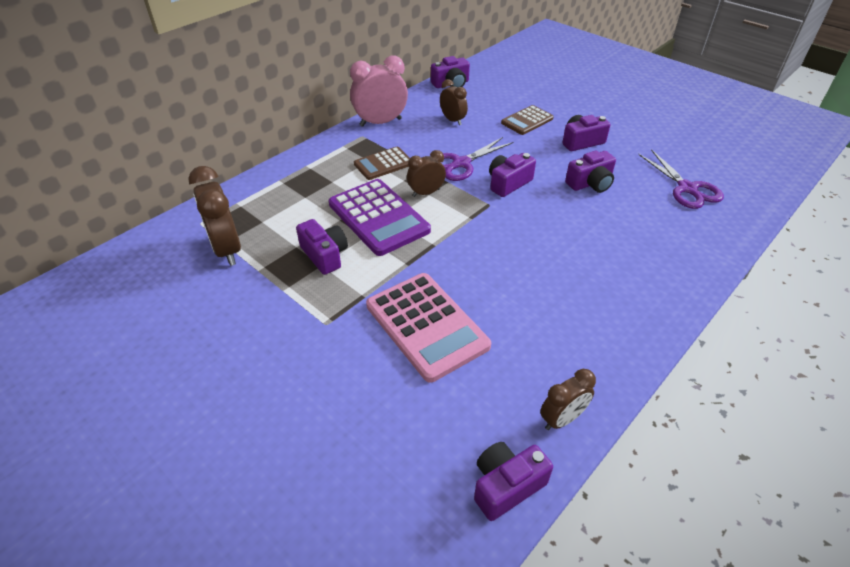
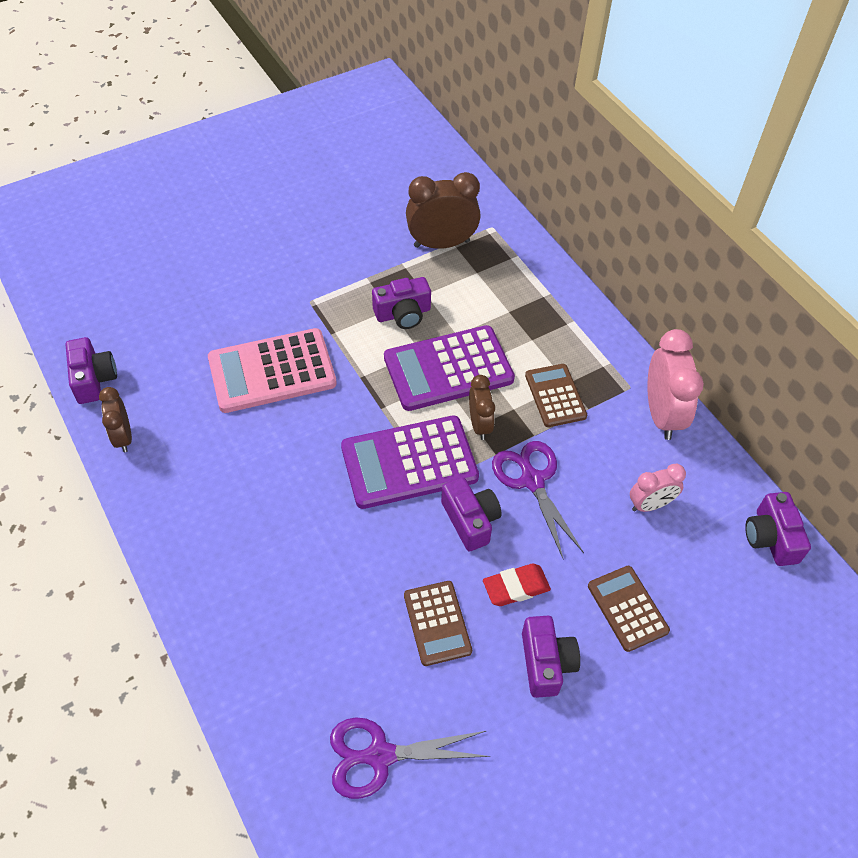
camera: 105 degrees right, 10 degrees up
(452, 120) = (650, 505): brown clock -> pink clock
(478, 219) = (409, 462): none -> purple calculator
(543, 158) = (516, 587): none -> red eraser
(590, 183) = (437, 623): purple camera -> brown calculator

